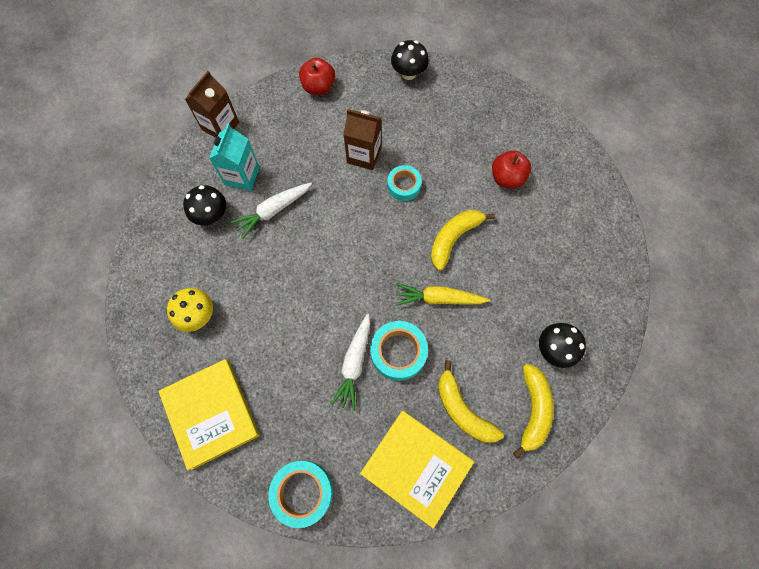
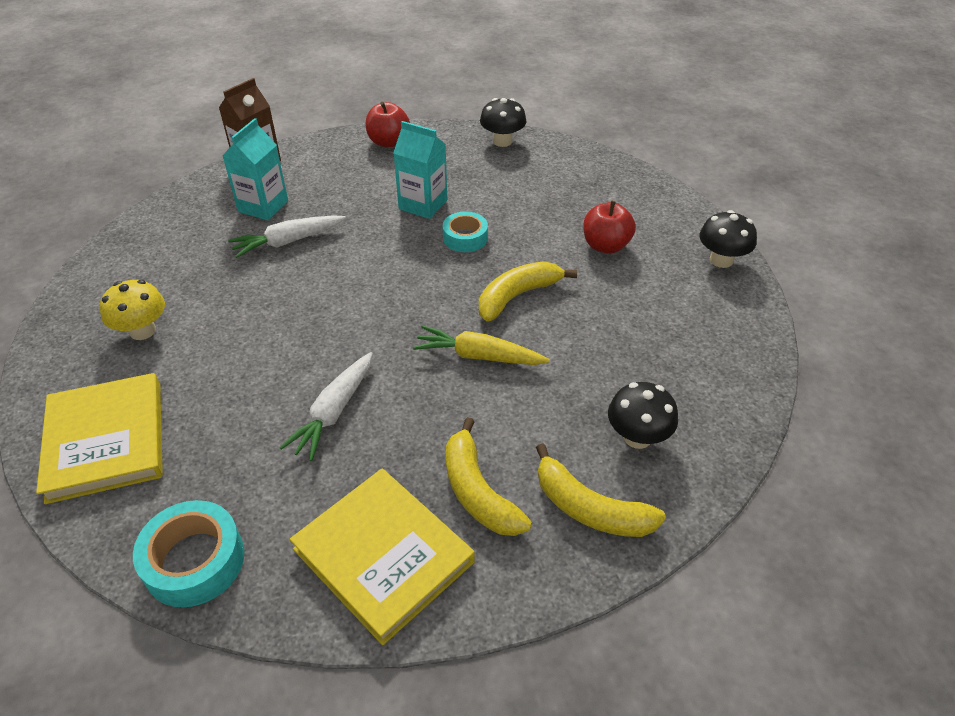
camera: 10 degrees right, 25 degrees down
(211, 215) = (208, 237): black mushroom -> black mushroom (721, 260)
(364, 155) = (423, 204): brown carton -> turquoise carton
(398, 352) = (402, 408): turquoise tape -> none
(533, 410) = (589, 508): yellow banana -> yellow banana turned 105 degrees clockwise

